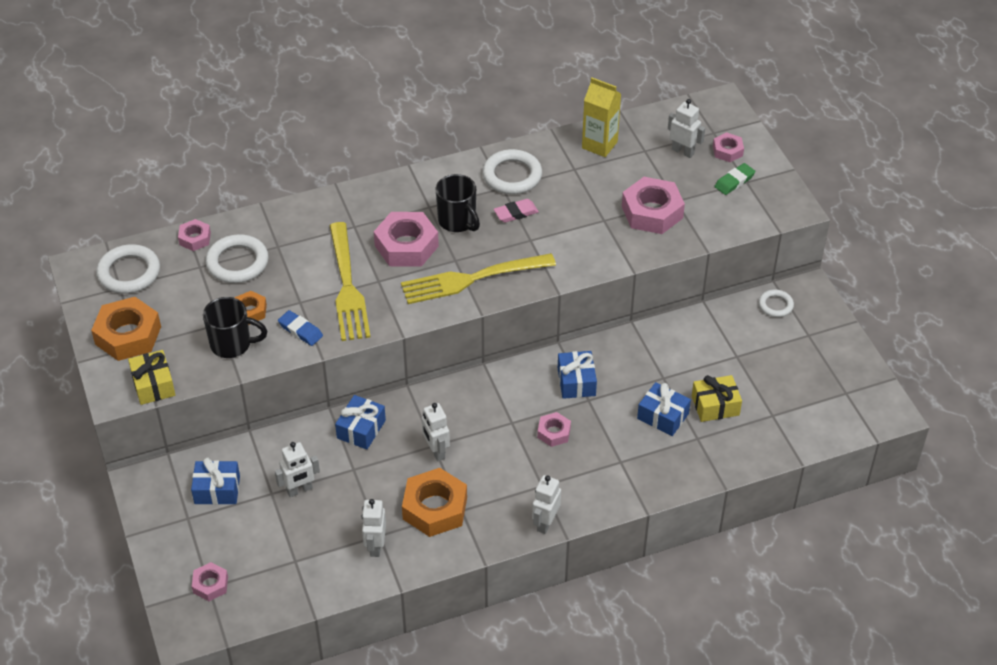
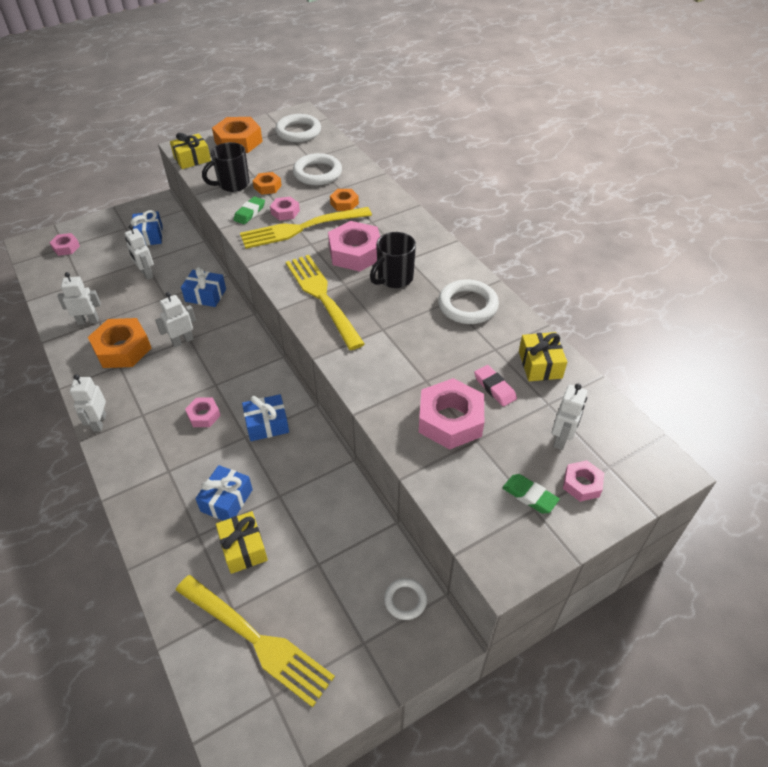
camera: 80 degrees right, 0 degrees up
(195, 238) = (338, 151): pink nut -> pink nut (285, 212)
(232, 344) = (232, 184): black mug -> black mug turned 60 degrees clockwise
(300, 330) = (249, 213): blue eraser -> green eraser
(311, 245) = (344, 203): none -> orange nut
(516, 213) = (416, 314): pink eraser -> pink eraser (494, 388)
(545, 523) = (99, 422): white robot -> white robot turned 105 degrees counterclockwise
(599, 145) = (540, 364): yellow carton -> yellow gift
(800, 401) = (255, 640): none -> yellow fork

